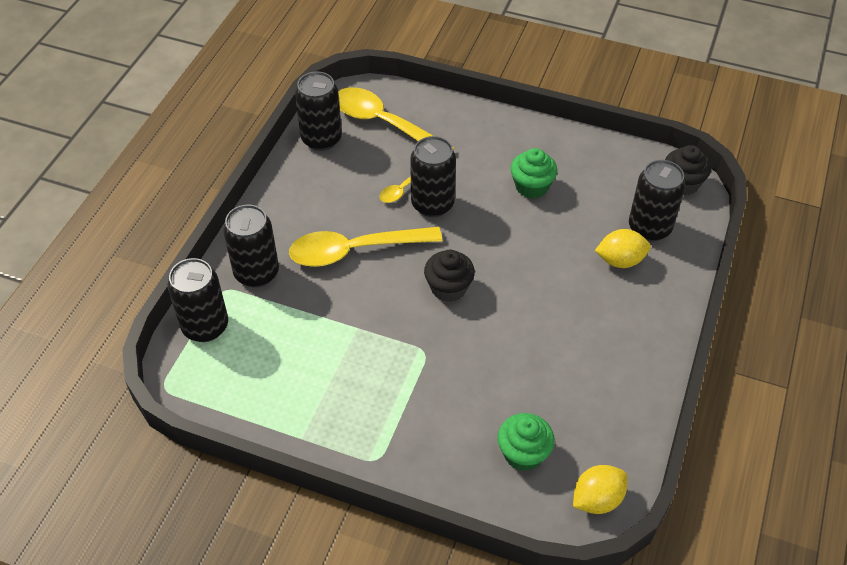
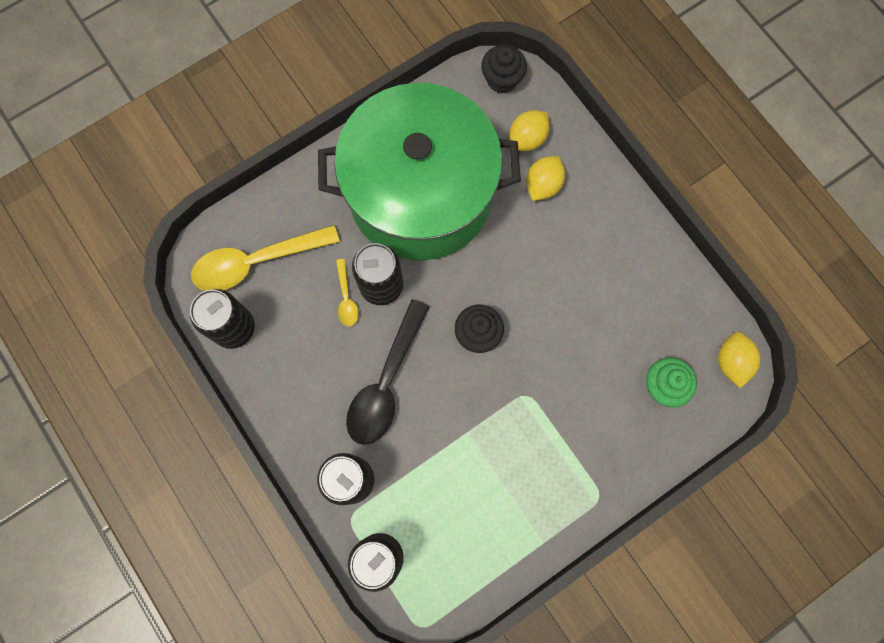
camera: 55 degrees left, 25 degrees up
(354, 251) = (386, 383): yellow spoon -> black spoon
(531, 186) = (420, 194): green cupcake -> green pot
(649, 228) = (527, 139): black can -> yellow lemon

